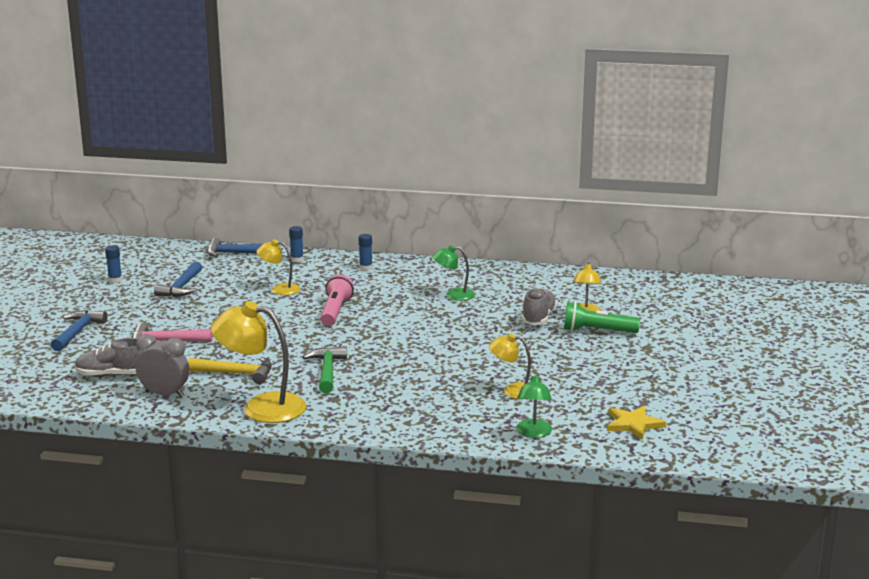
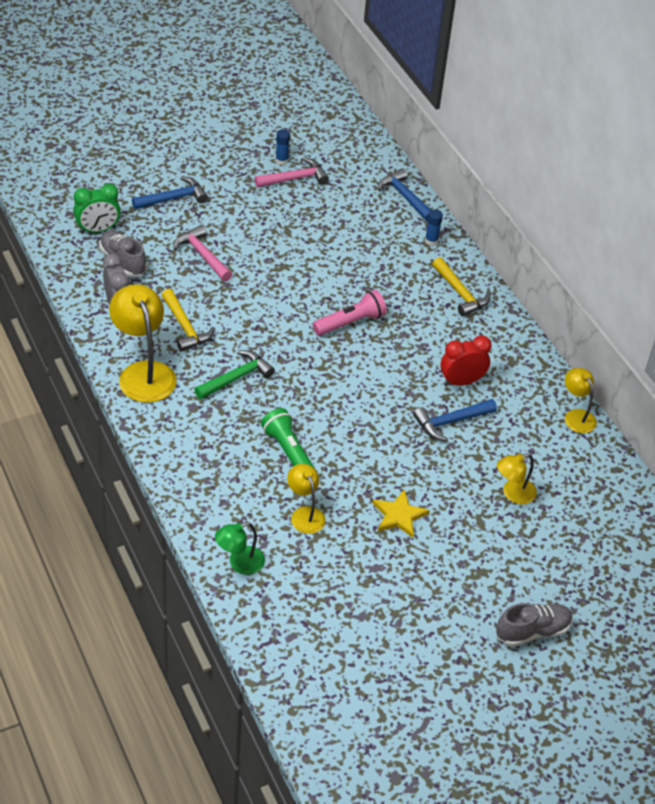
camera: 50 degrees right, 25 degrees up
(55, 374) = (98, 230): none -> green clock
(145, 282) = (295, 179): none -> pink hammer
(181, 287) = (306, 205): blue hammer -> blue hammer (450, 422)
(279, 289) = (360, 264): yellow lamp -> yellow lamp (576, 416)
(365, 268) = (460, 293): blue glue stick -> yellow hammer
(454, 295) = (461, 381): green lamp -> red clock
(538, 318) = (469, 464): grey shoe -> grey shoe (532, 631)
(597, 331) = (480, 520): green flashlight -> green flashlight (289, 452)
(633, 424) = (312, 626): yellow star -> yellow star (399, 515)

